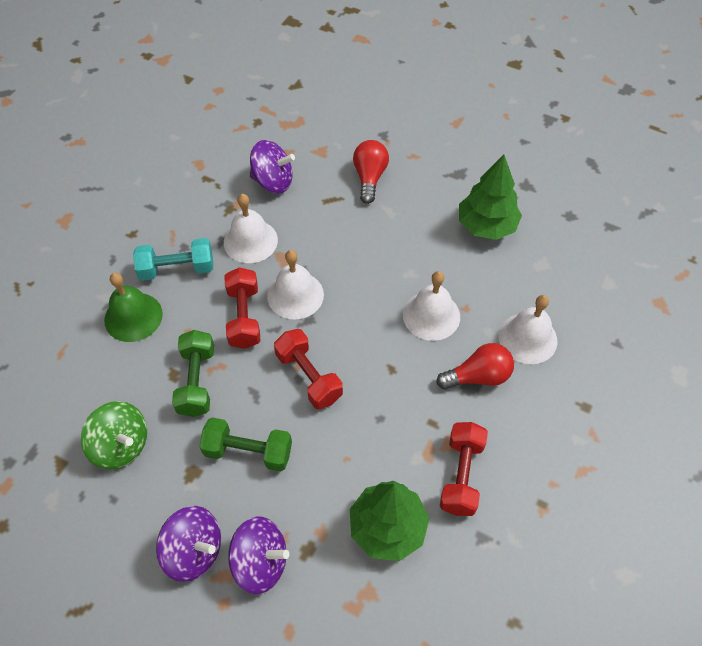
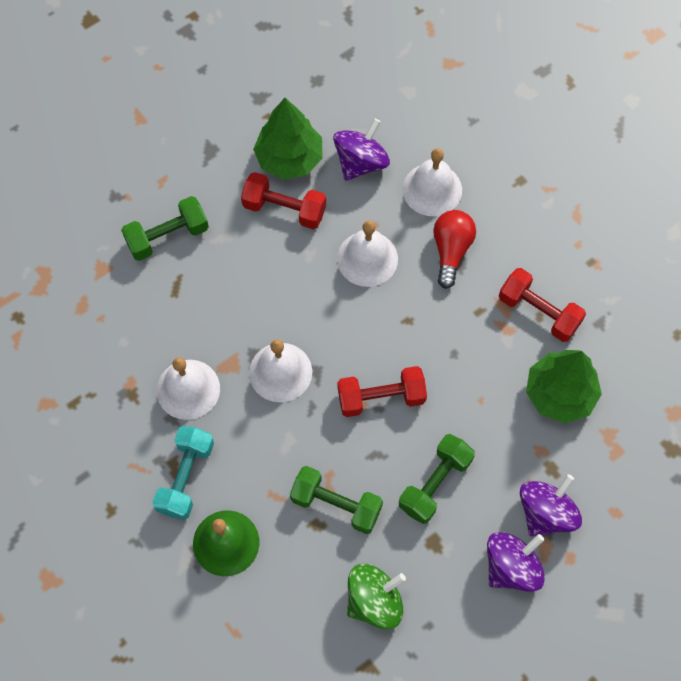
camera: 65 degrees left, 10 degrees up
(244, 317) = (282, 431): red dumbbell -> red dumbbell (284, 209)
(273, 181) = (118, 335): purple spinning top -> purple spinning top (361, 162)
(369, 178) = (167, 236): red light bulb -> green dumbbell

